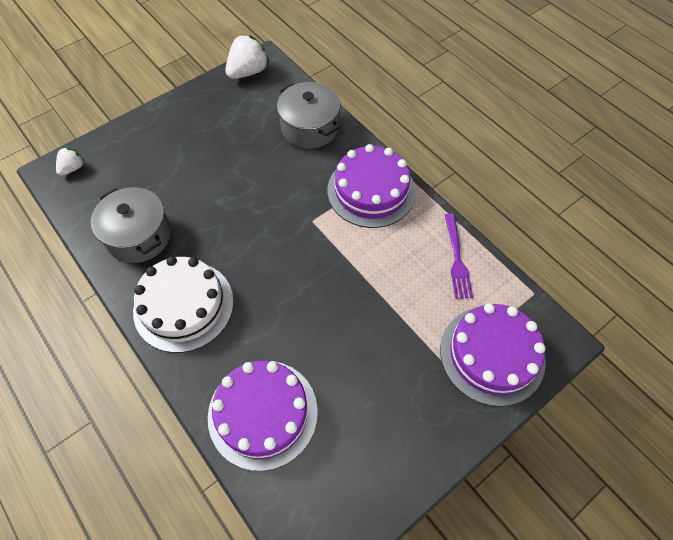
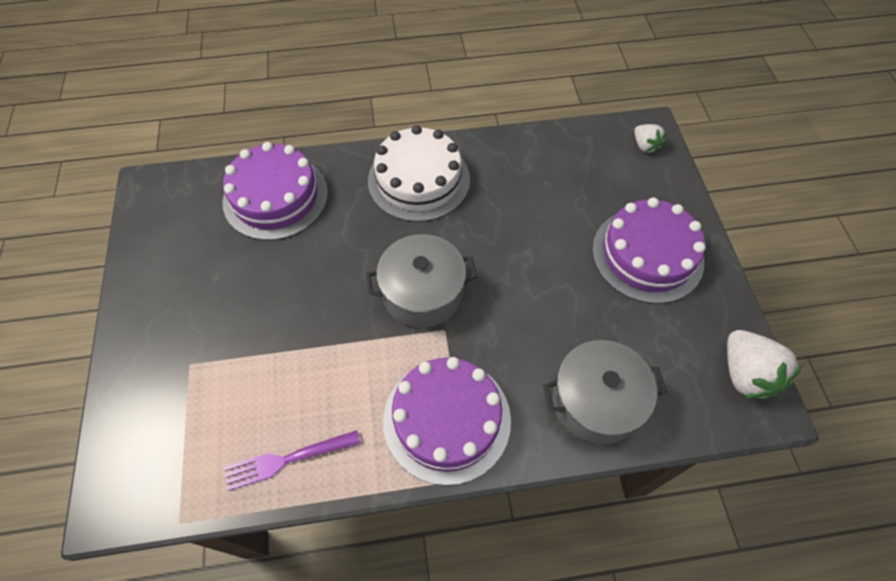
camera: 120 degrees right, 0 degrees up
(139, 236) = (522, 172): grey pot -> grey pot (422, 293)
(457, 259) = (287, 460): purple fork -> purple fork turned 45 degrees counterclockwise
(492, 354) = (161, 416): purple cake -> purple cake (647, 255)

